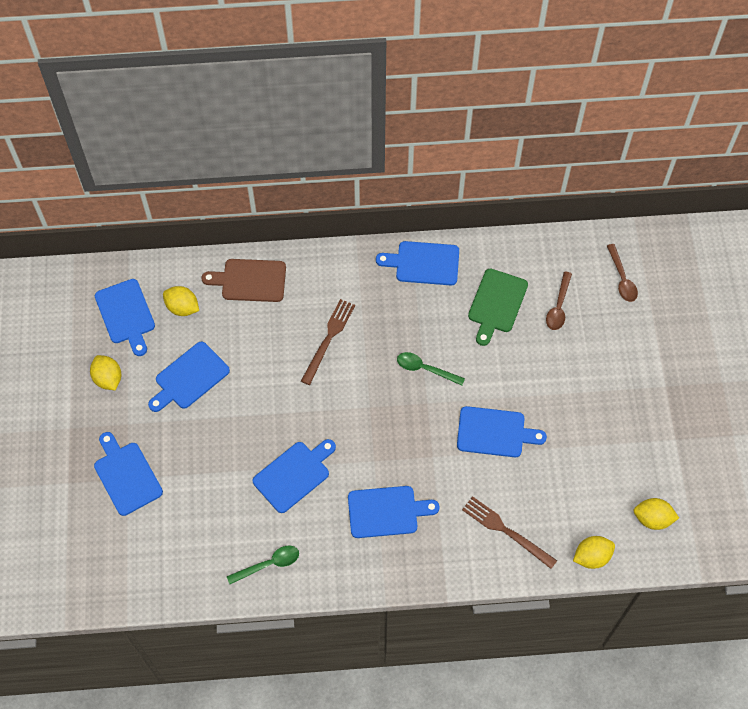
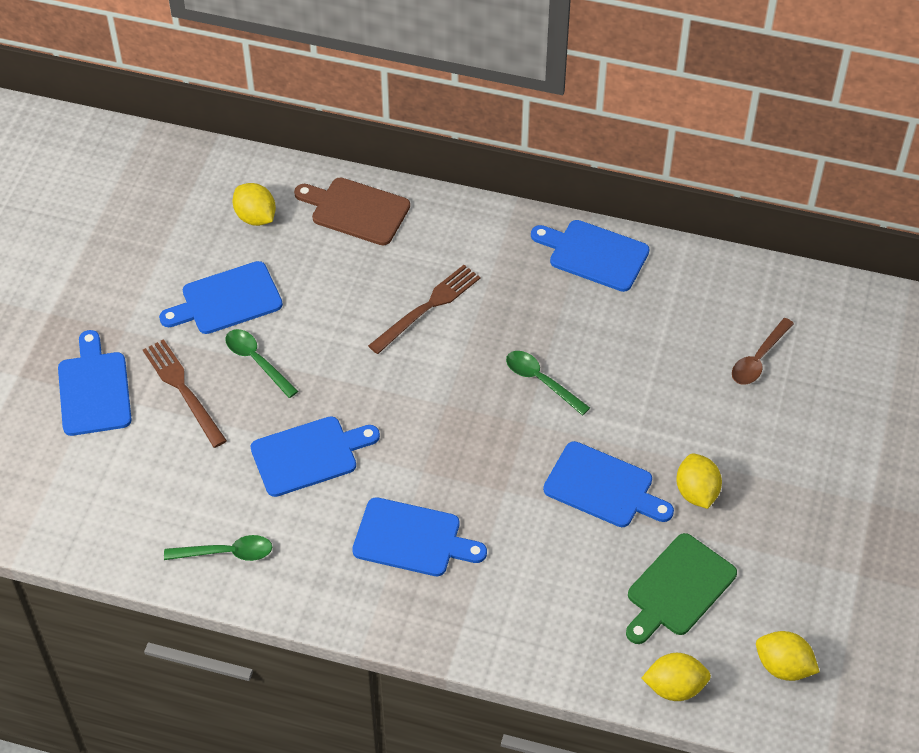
camera: 20 degrees right, 10 degrees down
(108, 378) = (124, 271): yellow lemon -> yellow lemon (696, 492)
(126, 314) = (181, 205): blue cutting board -> none
(229, 417) = (256, 361): none -> green spoon
(496, 304) = (673, 331): green cutting board -> green cutting board (678, 588)
(506, 531) = (566, 615): brown fork -> brown fork (183, 390)
(622, 279) = (863, 350): brown spoon -> none

